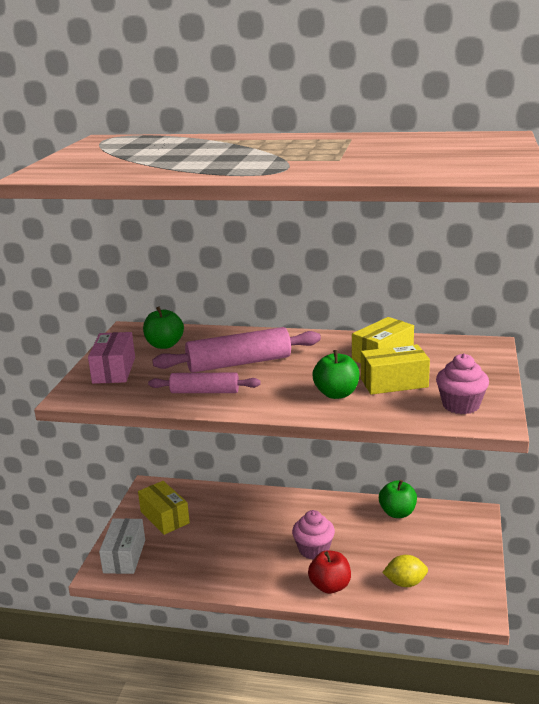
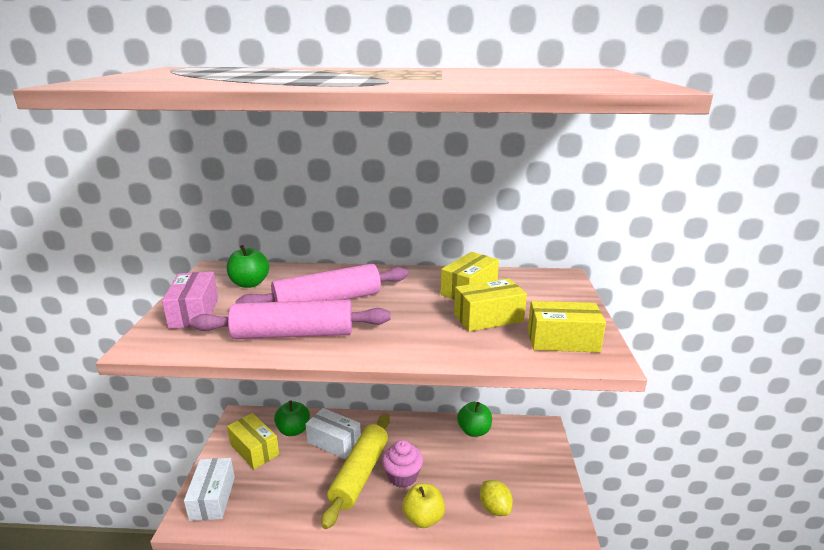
camera: 10 degrees left, 0 degrees up
(205, 392) = (294, 334): pink rolling pin -> pink rolling pin, size x1.62
(246, 515) = (334, 442): none -> white box
(270, 545) = (360, 474): none -> yellow rolling pin
(330, 586) = (423, 518): red apple -> yellow apple
(336, 394) = (433, 332): green apple -> green apple (293, 430)
(405, 583) = (495, 508): yellow lemon -> yellow lemon turned 75 degrees clockwise
(460, 405) = (562, 340): pink cupcake -> yellow box

